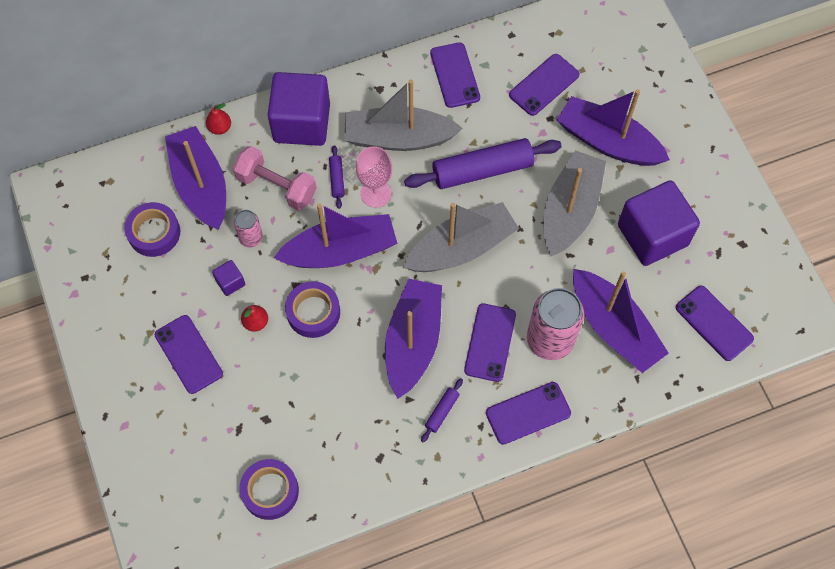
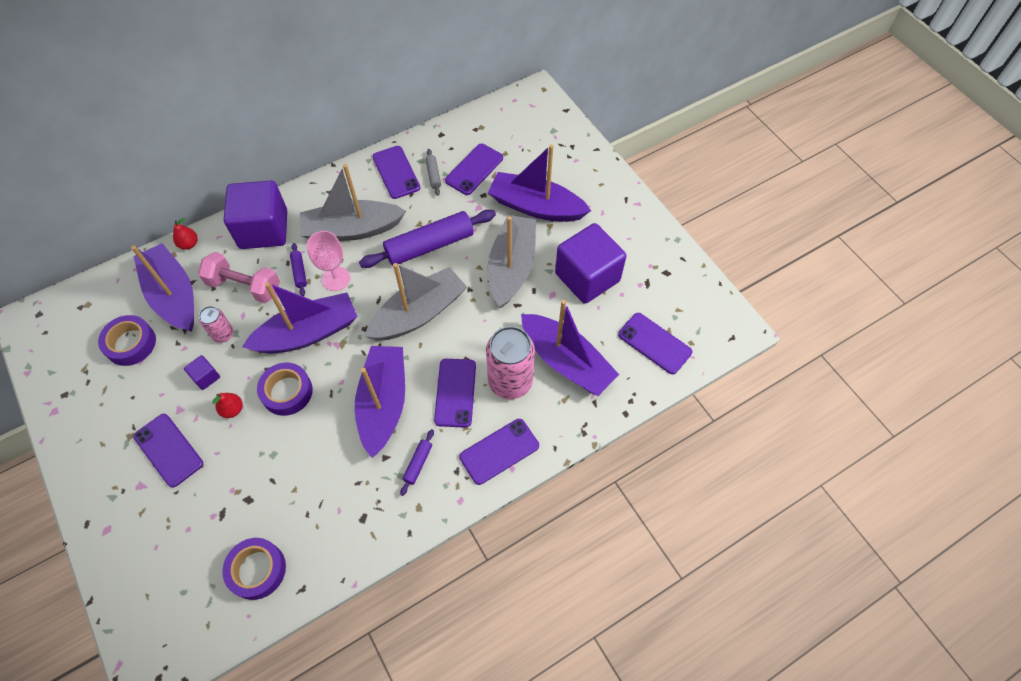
camera: 10 degrees left, 5 degrees down
(496, 85) = (433, 175): none -> grey rolling pin

